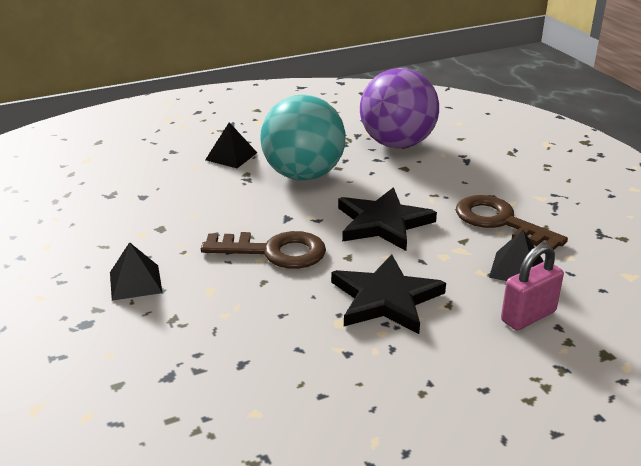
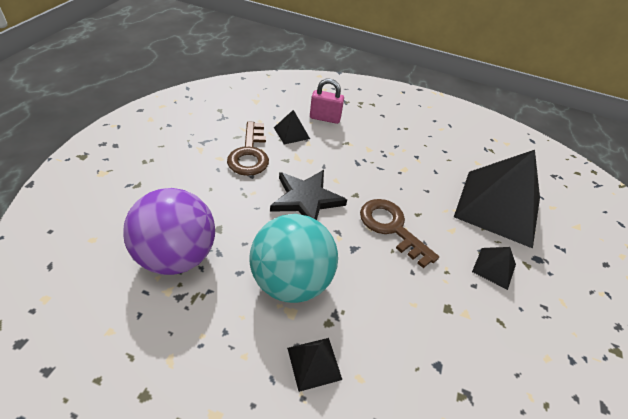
camera: 140 degrees left, 15 degrees up
(173, 356) = (498, 206): none -> black pyramid
(385, 299) = (370, 163): black star -> none

